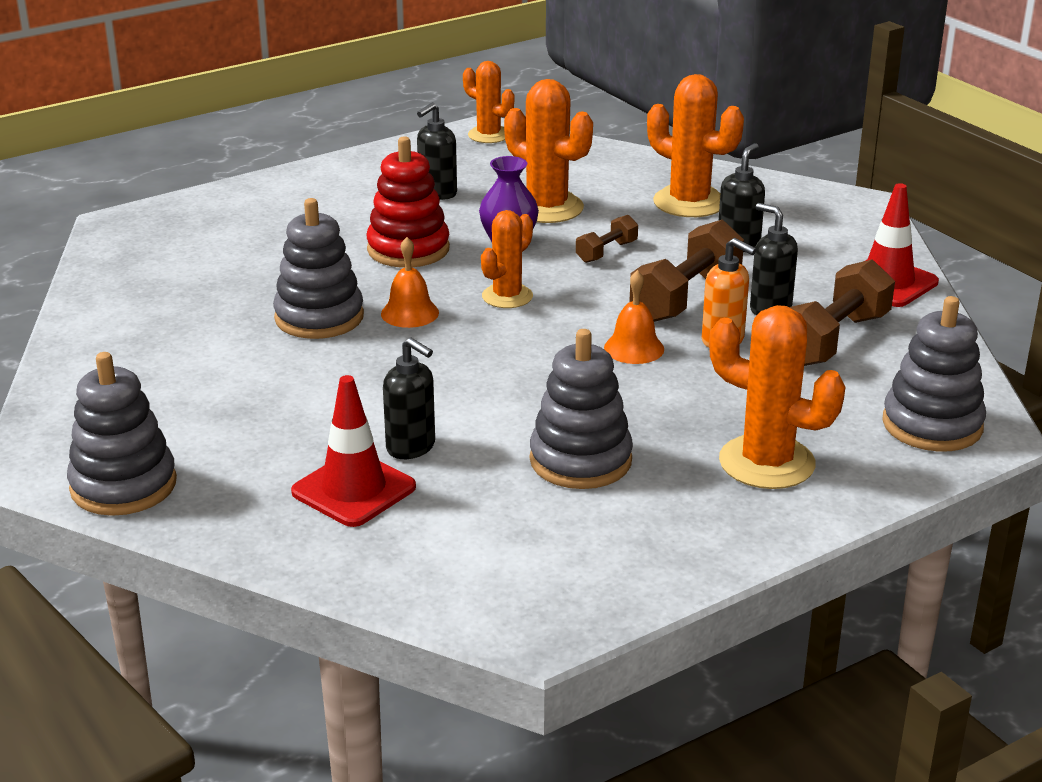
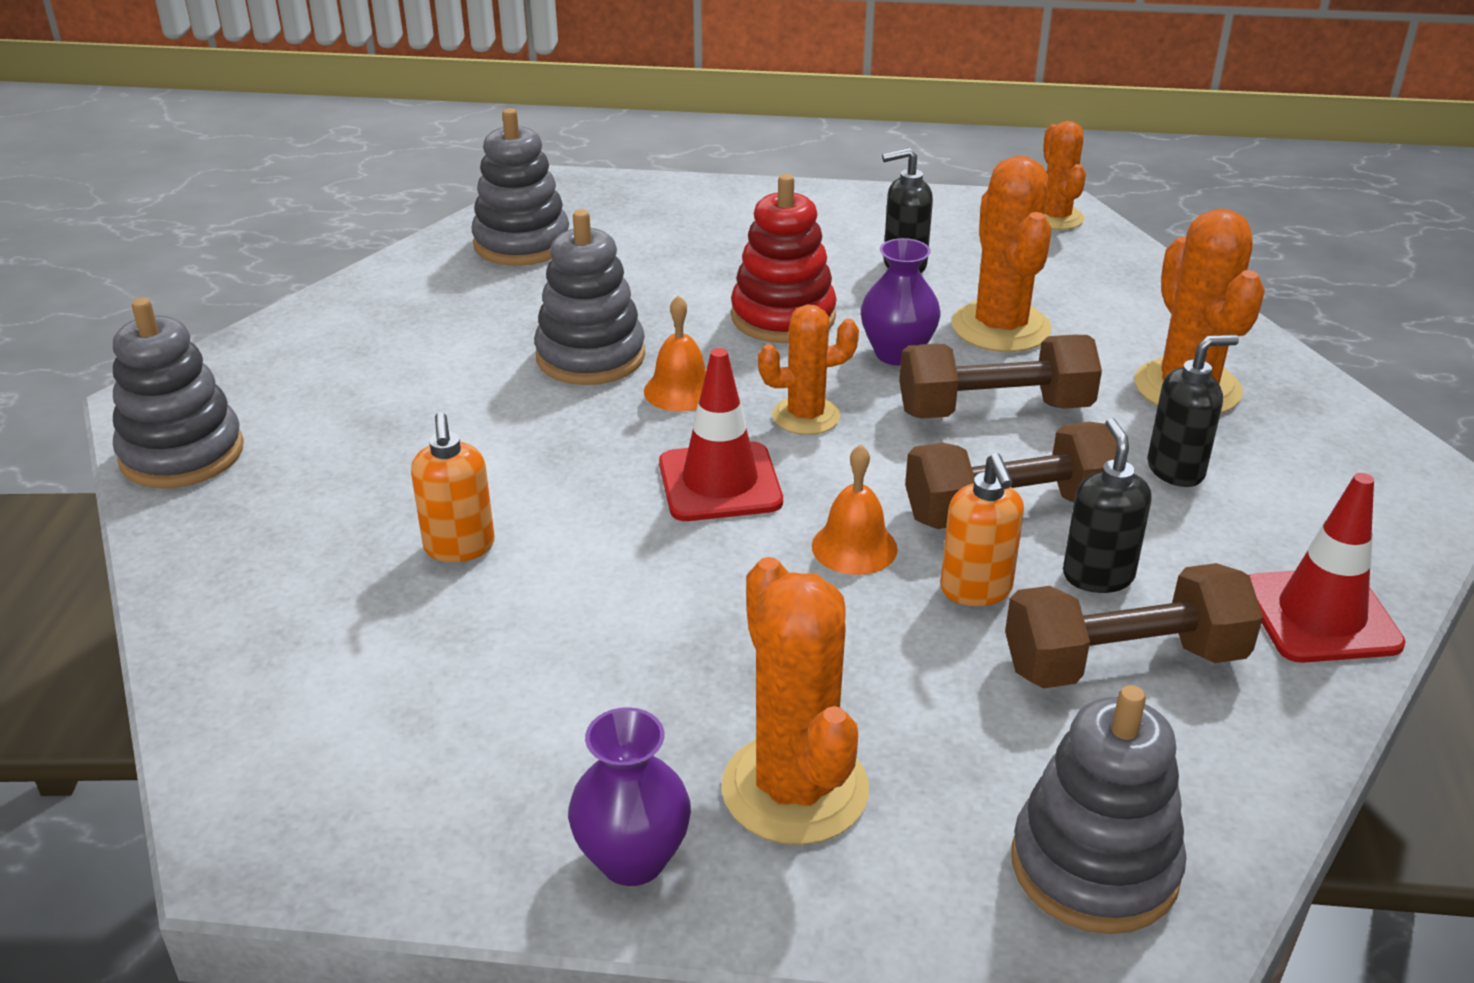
camera: 40 degrees right, 5 degrees up
(353, 490) = (342, 566): red traffic cone -> red traffic cone (720, 483)
(411, 447) = (459, 547): black soap dispenser -> orange soap dispenser
(580, 460) = (594, 659): grey stacking toy -> grey stacking toy (522, 244)
(606, 252) = (994, 410): brown dumbbell -> brown dumbbell, size x1.91
(737, 528) = (632, 859): none -> purple vase

